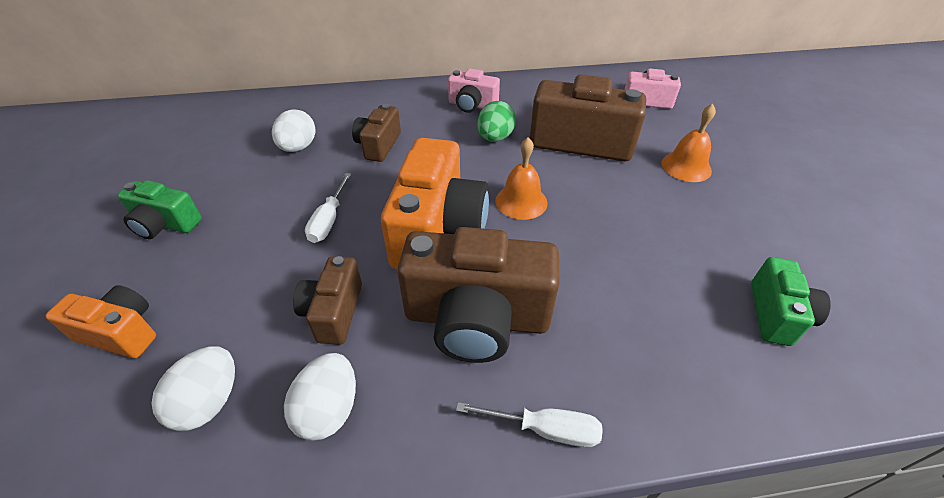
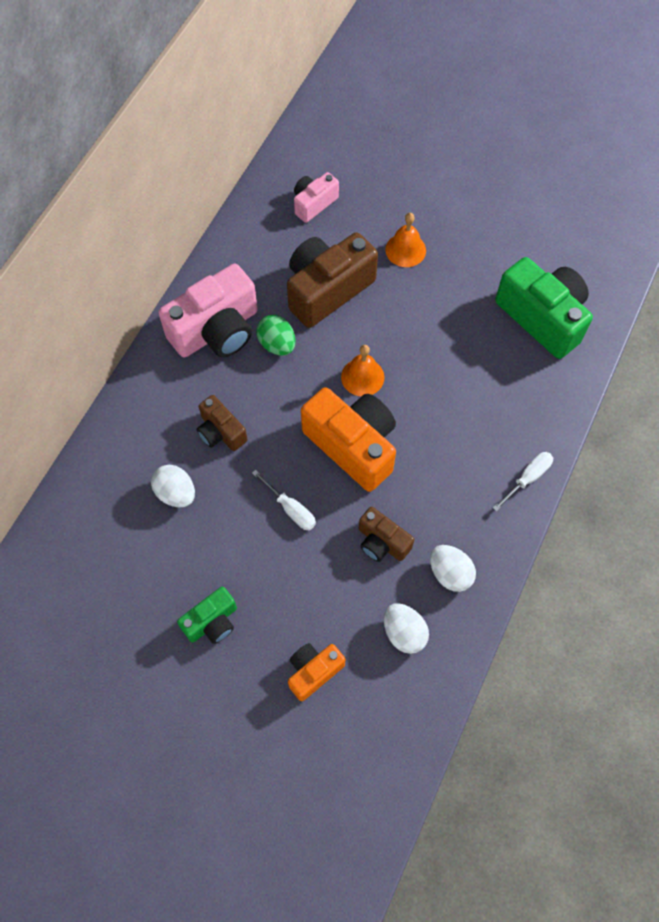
camera: 55 degrees left, 20 degrees up
(472, 105) = (216, 330): pink camera -> pink camera, size x1.85
(477, 318) = (441, 467): brown camera -> none
(776, 314) = (542, 317): green camera -> green camera, size x1.85

